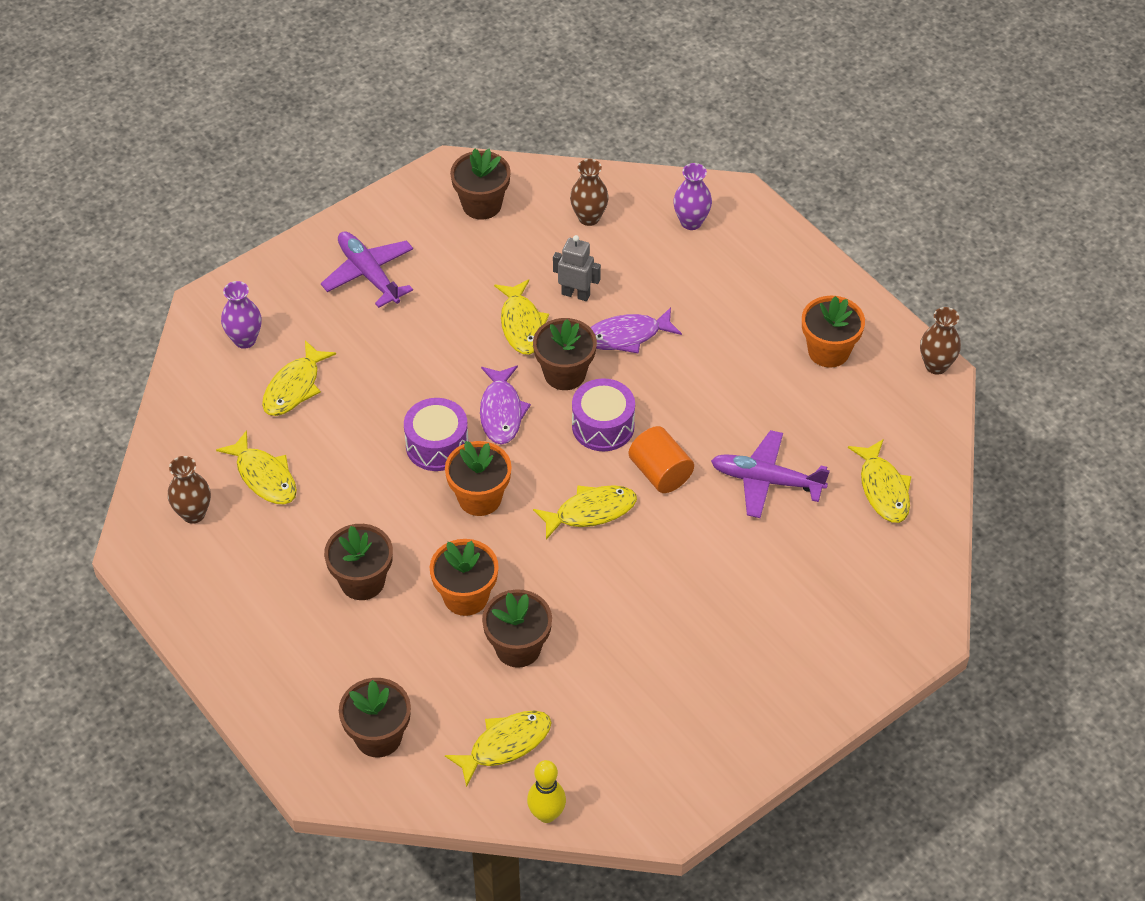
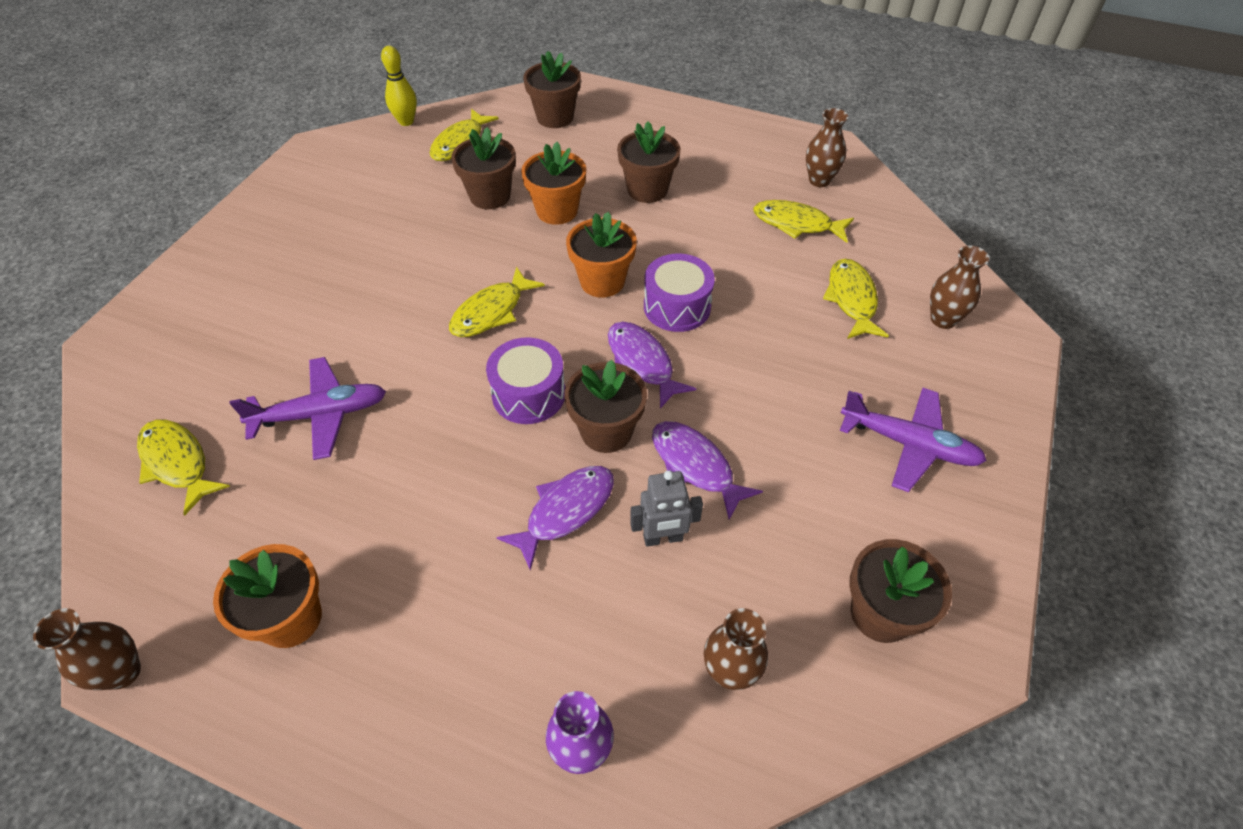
camera: 150 degrees right, 0 degrees up
(245, 340) = (943, 319): purple vase -> brown vase
(522, 324) = (695, 466): yellow fish -> purple fish
(660, 473) = (441, 374): orange cylinder -> none

